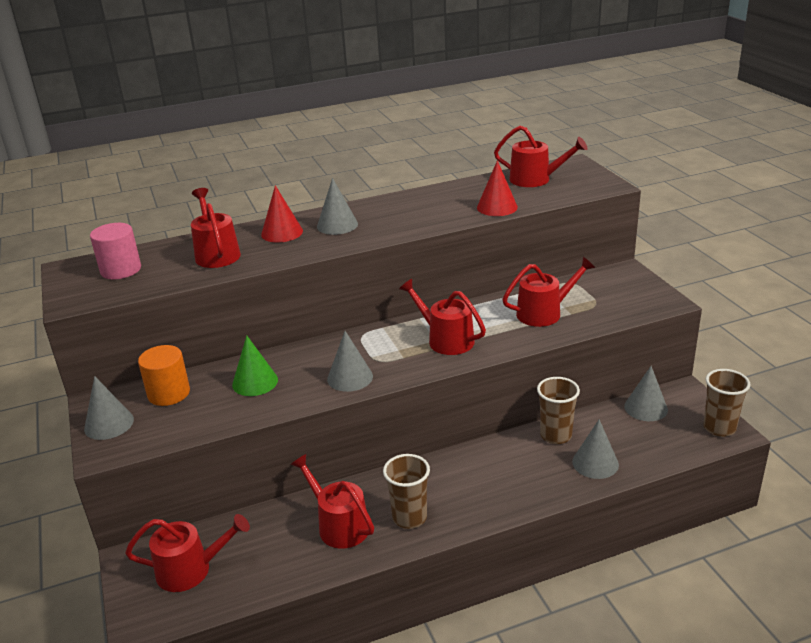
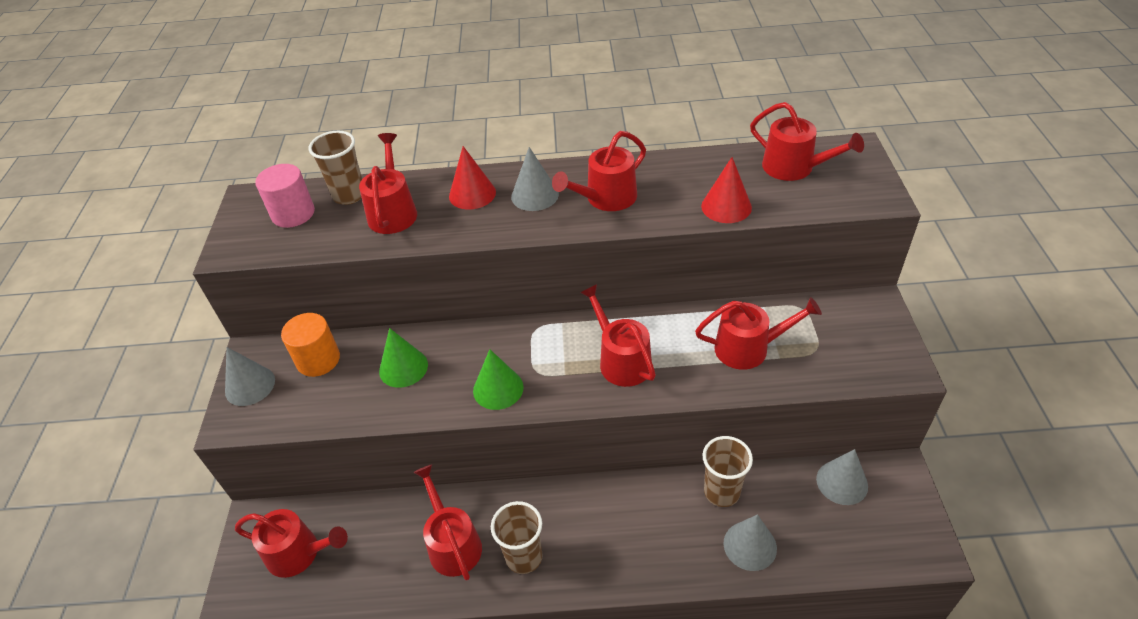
camera: 20 degrees right, 15 degrees up
(350, 377) = (498, 389): grey cone -> green cone
(398, 217) = (606, 198): none -> red watering can
(719, 428) = (918, 539): brown cup -> brown cup (349, 195)

